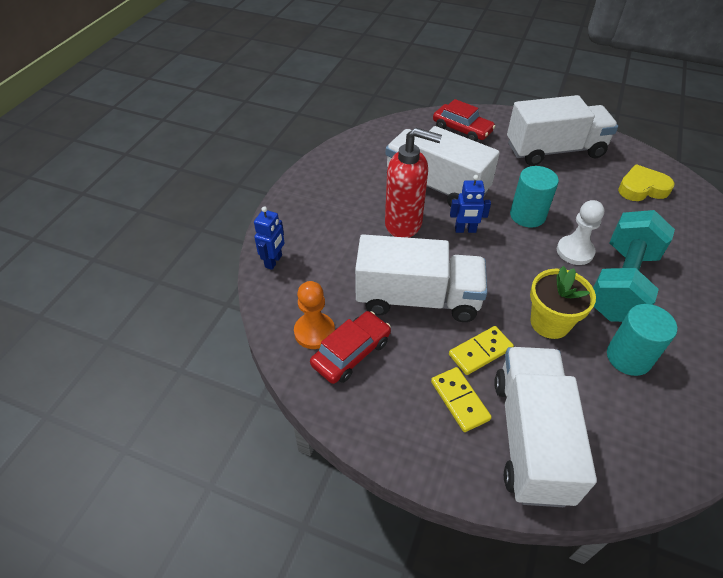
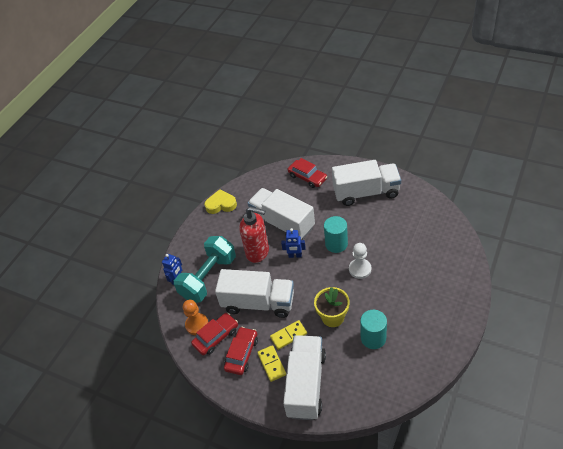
camera: 10 degrees right, 0 degrees up
(402, 382) = (242, 354): none -> red car
(621, 283) = (382, 291): turquoise dumbbell -> turquoise dumbbell (208, 278)
(642, 188) = (416, 221): yellow heart -> yellow heart (221, 204)

